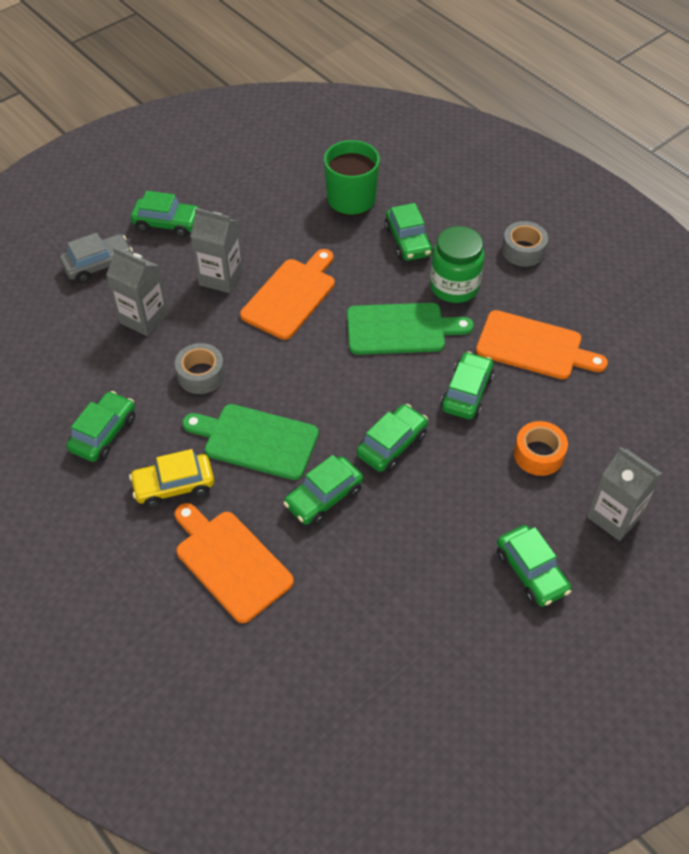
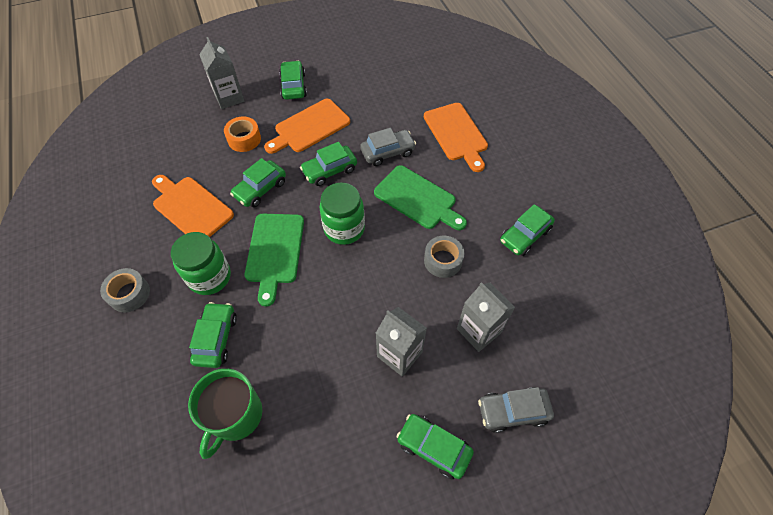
camera: 160 degrees left, 5 degrees up
(174, 486) = (481, 185): yellow car -> none
(291, 296) = (345, 312): orange cutting board -> orange cutting board (309, 127)
(324, 497) = (388, 152): green car -> grey car
(334, 376) = (344, 228): none -> green jar
(401, 329) = (275, 252): green cutting board -> green cutting board turned 105 degrees counterclockwise

